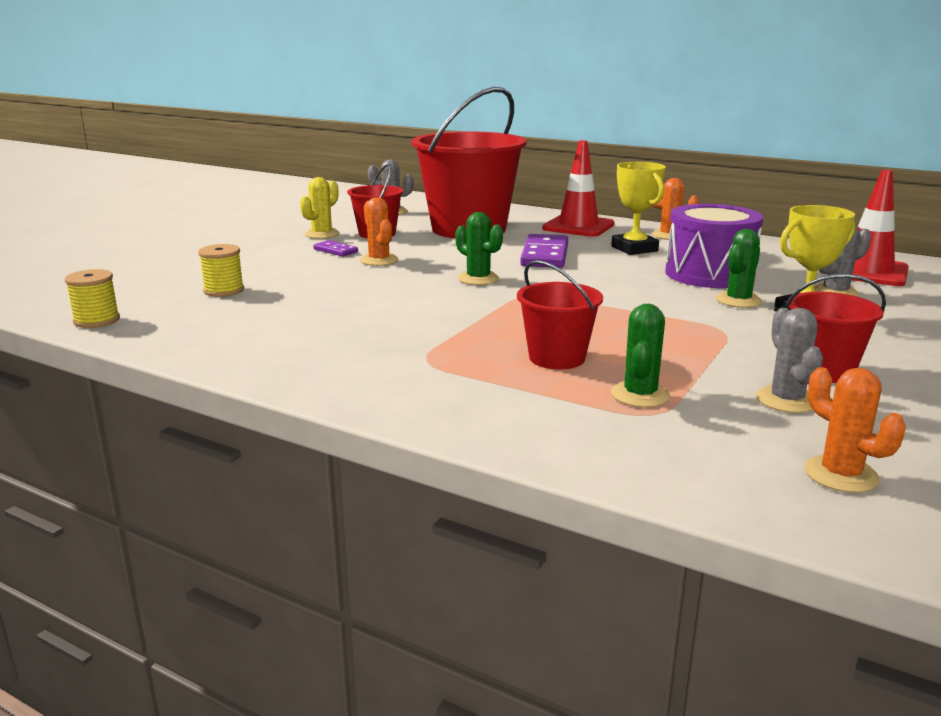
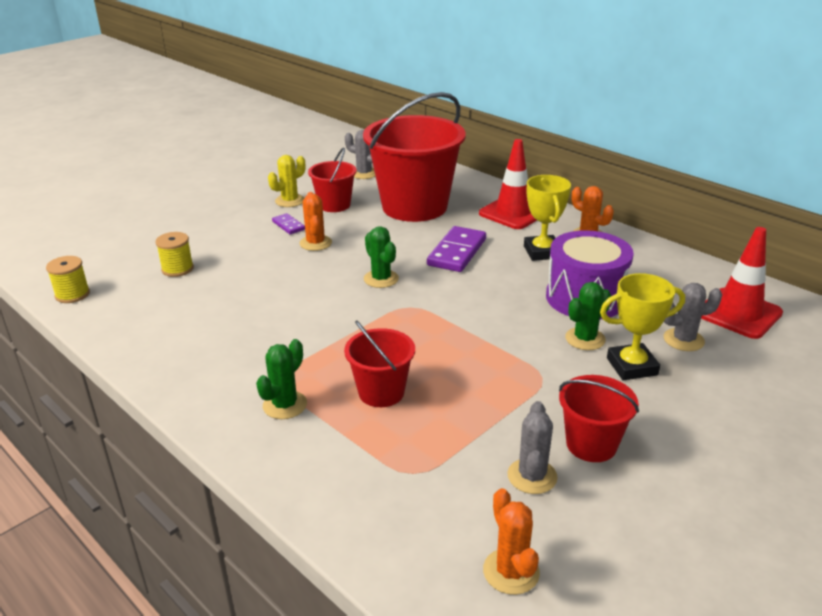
camera: 15 degrees right, 10 degrees up
(640, 395) = (417, 449): green cactus -> green cactus (285, 405)

